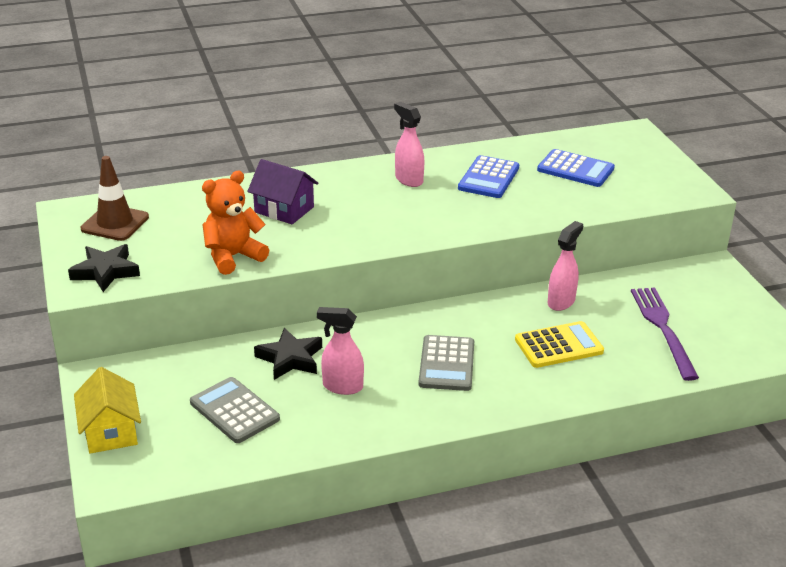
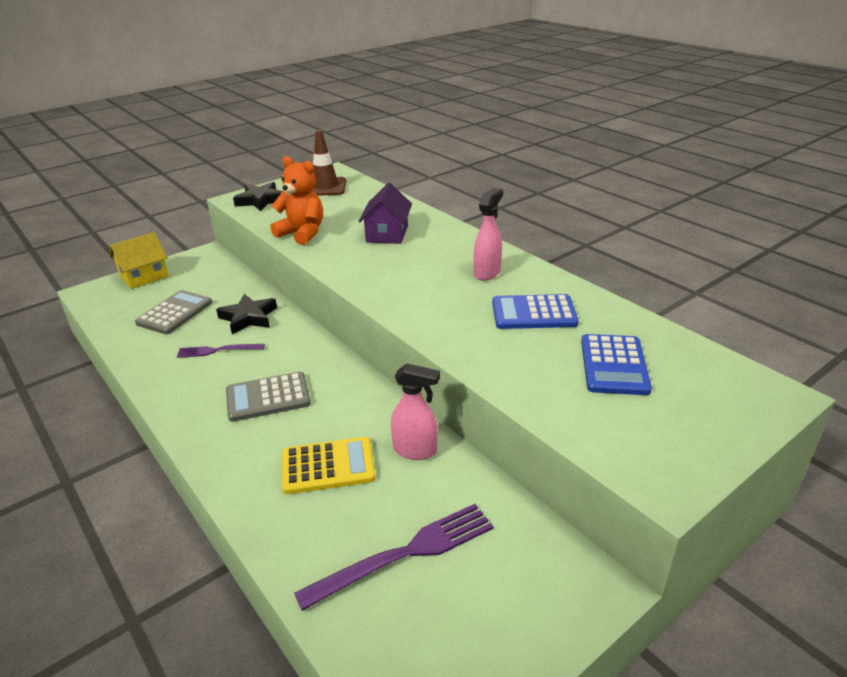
camera: 70 degrees right, 0 degrees up
(342, 386) = (217, 350): pink spray bottle -> purple fork
(559, 346) = (328, 466): yellow calculator -> yellow calculator turned 60 degrees counterclockwise

